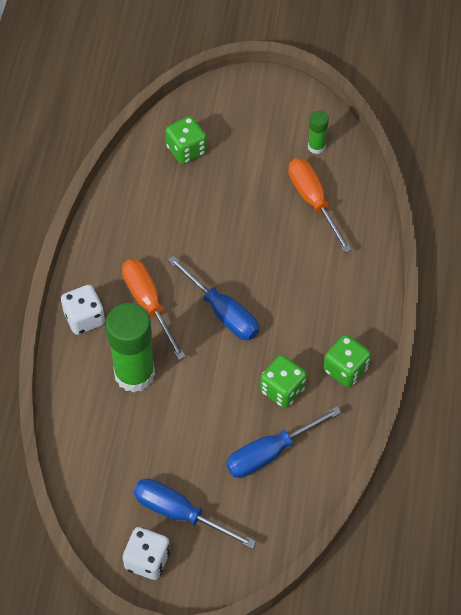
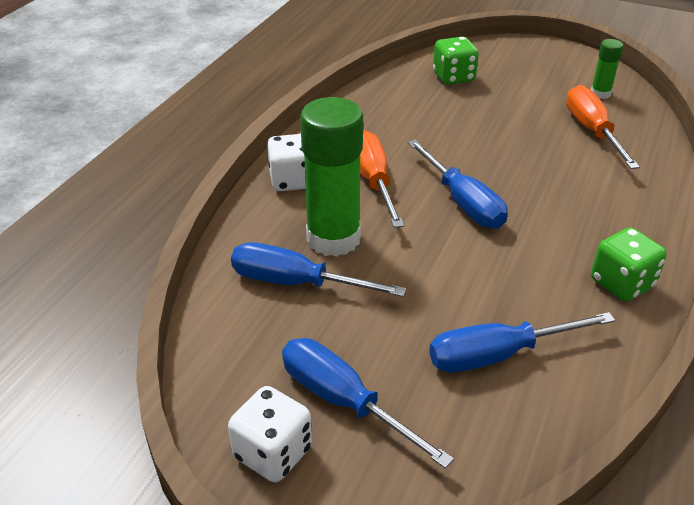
camera: 15 degrees right, 20 degrees down
(120, 423) = (296, 283): none -> blue screwdriver
(282, 389) = (528, 289): green dice -> none

